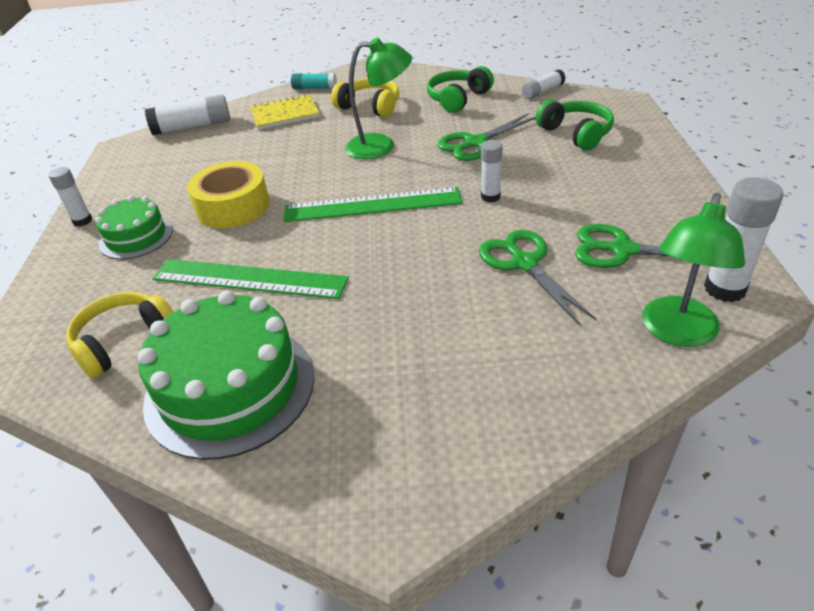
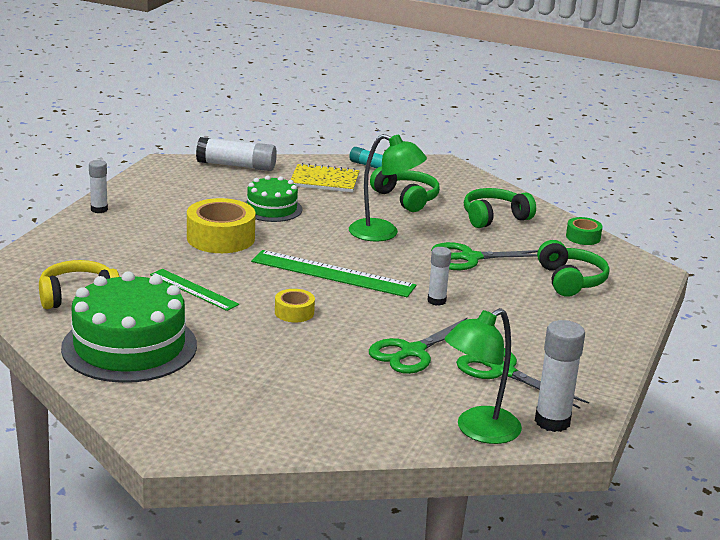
camera: 20 degrees right, 15 degrees down
(136, 237) = (131, 234): green cake -> green cake (272, 209)
(249, 278) = (194, 289): green ruler -> green ruler, size x0.62
(370, 107) = (406, 199): yellow headphones -> green headphones
(373, 264) = (294, 312): none -> yellow tape
(524, 263) = (412, 352): green scissors -> green scissors turned 135 degrees counterclockwise
(542, 91) = (583, 237): white glue stick -> green tape

